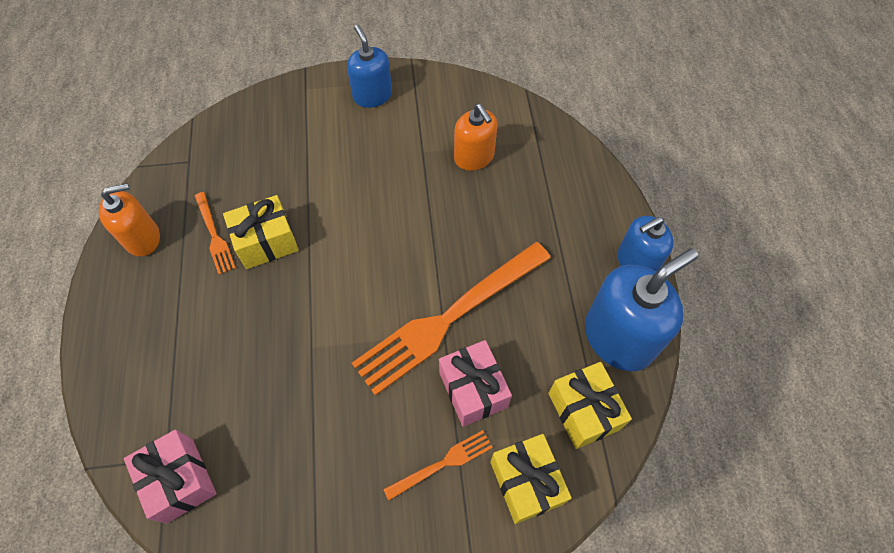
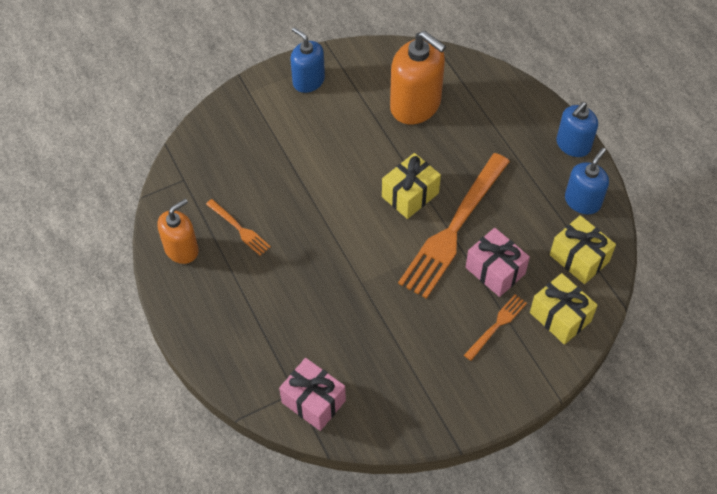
camera: 20 degrees left, 5 degrees down
(266, 242) = (284, 220): yellow gift -> yellow gift (410, 195)
(474, 157) = (415, 105): orange soap dispenser -> orange soap dispenser, size x1.61
(619, 337) = (582, 201): blue soap dispenser -> blue soap dispenser, size x0.62

